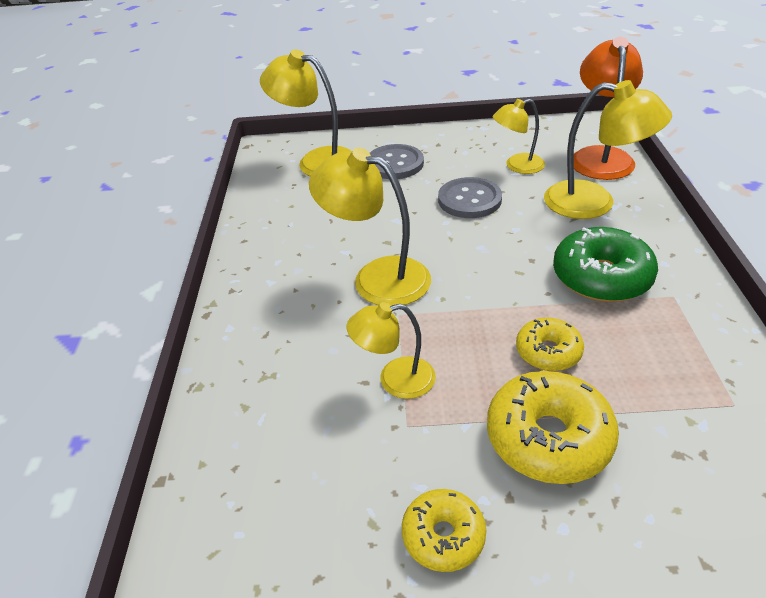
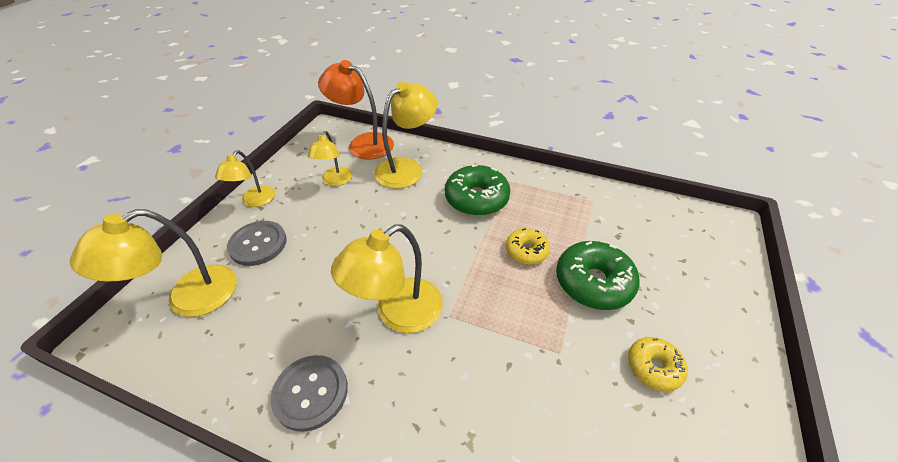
camera: 70 degrees left, 5 degrees up
(395, 380) = (515, 343): yellow lamp -> yellow lamp (255, 201)
(469, 200) = (350, 221): grey button -> grey button (311, 393)
(548, 438) = (593, 282): yellow donut -> green donut

